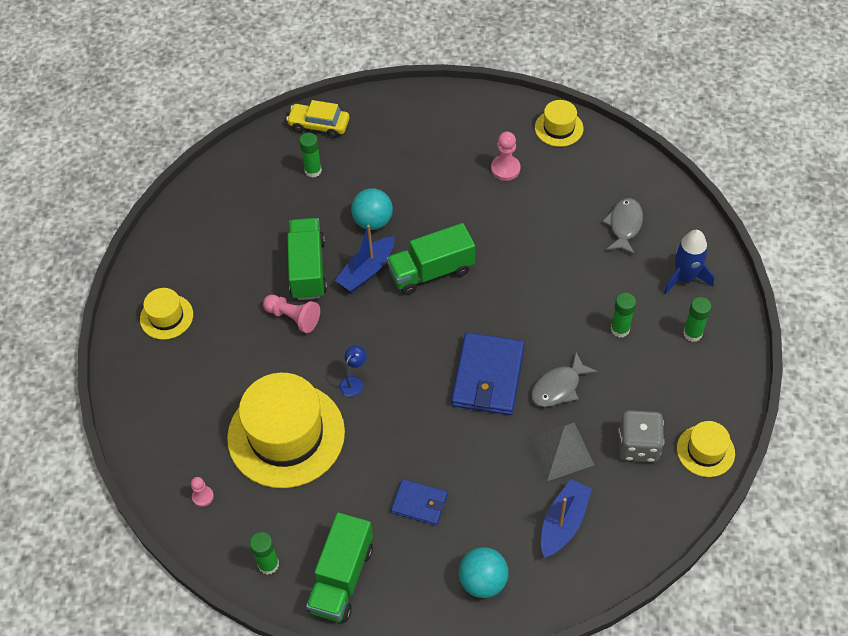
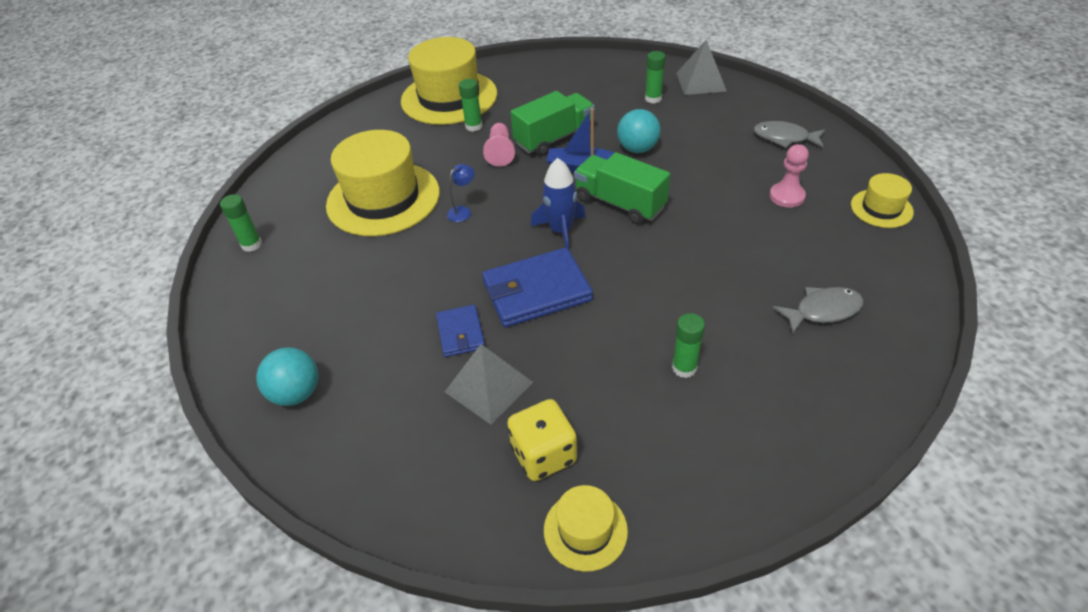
camera: 60 degrees right, 10 degrees down
(166, 317) = (449, 97): yellow hat -> yellow hat, size x2.07
(203, 496) = (298, 183): pink pawn -> none
(319, 125) = (701, 82): yellow car -> grey pyramid
(341, 578) = (257, 293): green truck -> none
(354, 382) = (463, 211): blue lamp -> blue lamp turned 45 degrees counterclockwise
(419, 503) = (361, 308): blue wallet -> blue wallet (460, 333)
(558, 387) = (566, 349): grey fish -> grey fish (784, 138)
(563, 523) = (400, 429): blue boat -> none
(638, 445) = (544, 454): grey dice -> yellow dice
(685, 278) = (812, 396): blue rocket -> blue rocket (561, 231)
(692, 333) = (742, 439): green glue stick -> green glue stick (474, 126)

